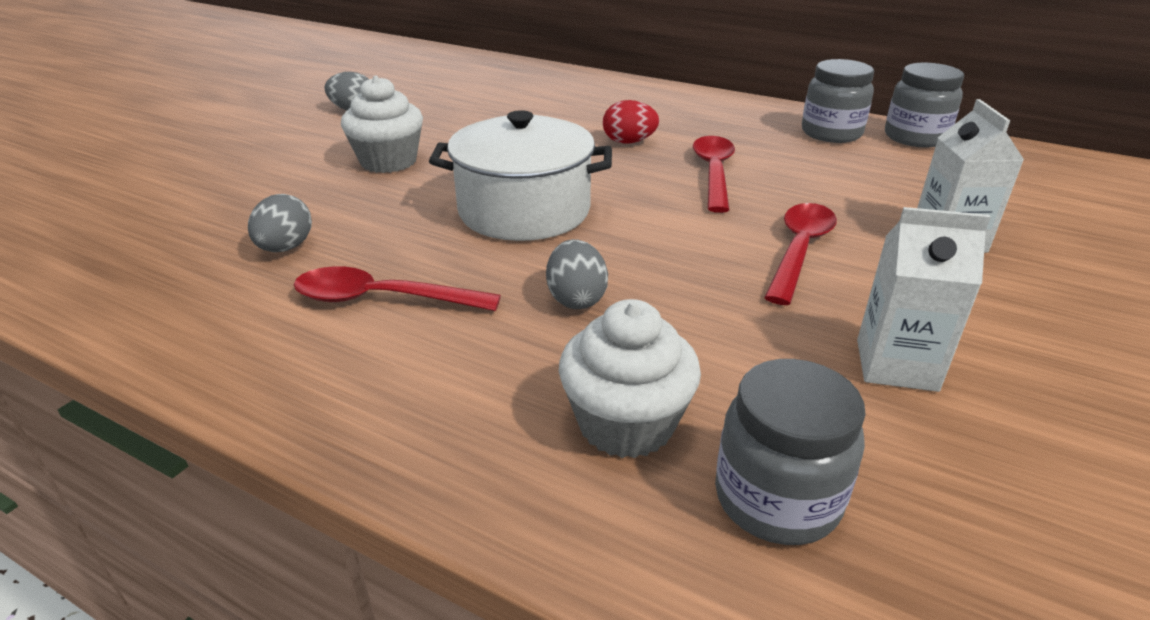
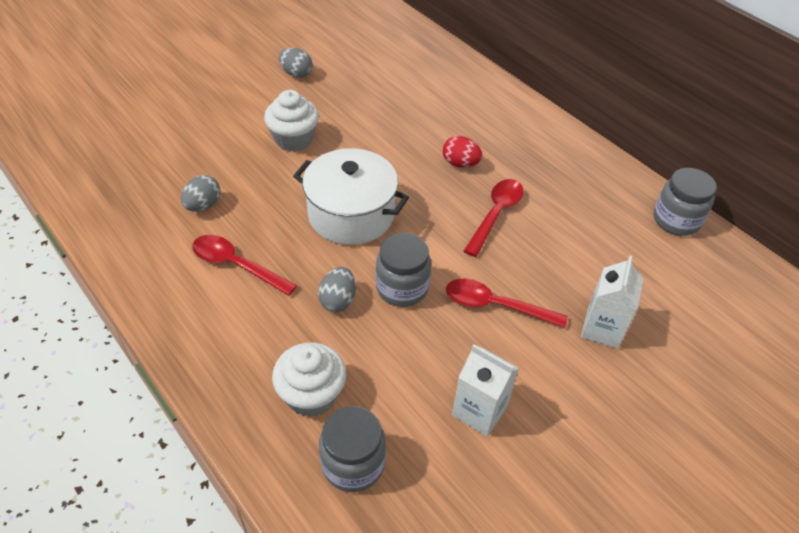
camera: 20 degrees right, 15 degrees up
(799, 250) = (496, 305): red spoon -> red spoon turned 120 degrees counterclockwise
(831, 133) = (615, 196): grey jar -> grey jar (402, 288)

